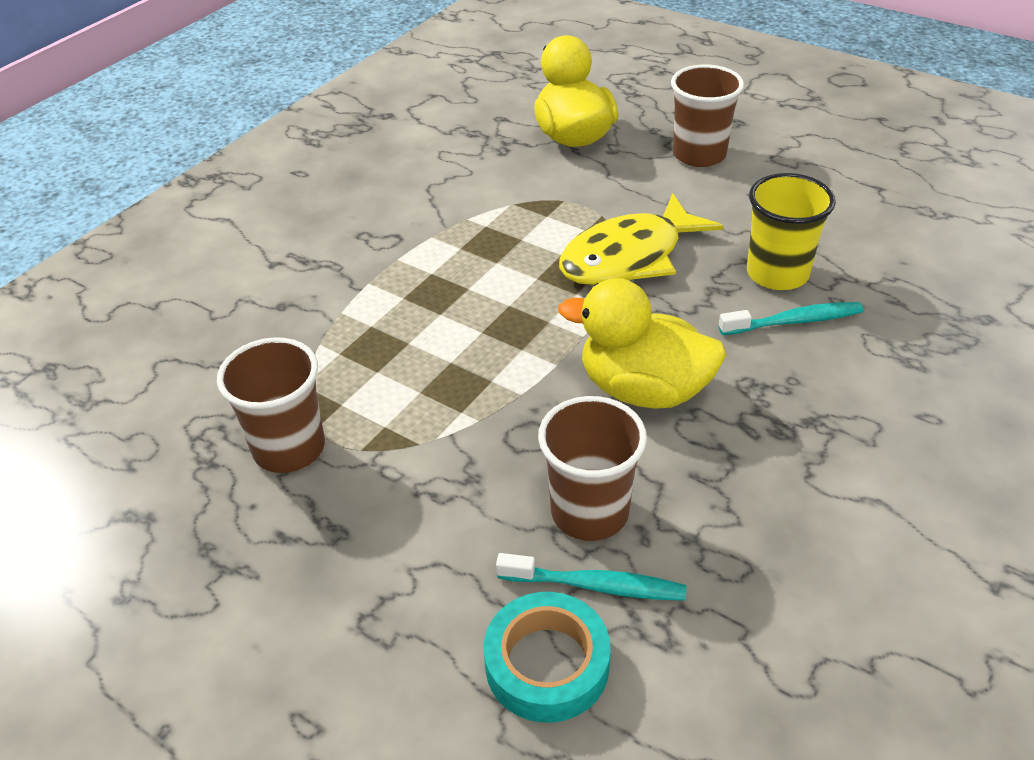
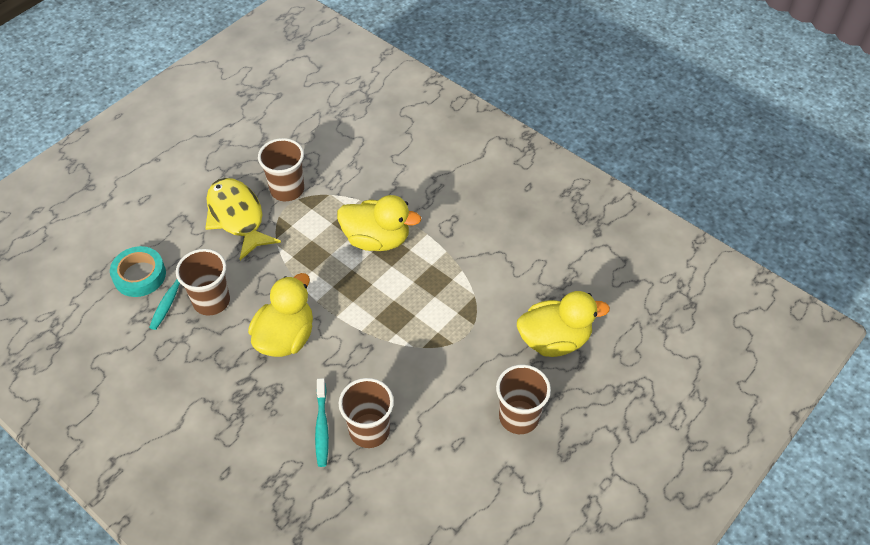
camera: 95 degrees right, 10 degrees up
(413, 310) = (377, 239): none -> yellow duck
(629, 257) = (404, 350): yellow fish -> yellow fish (237, 217)
(777, 274) = (369, 430): yellow cup -> brown cup

